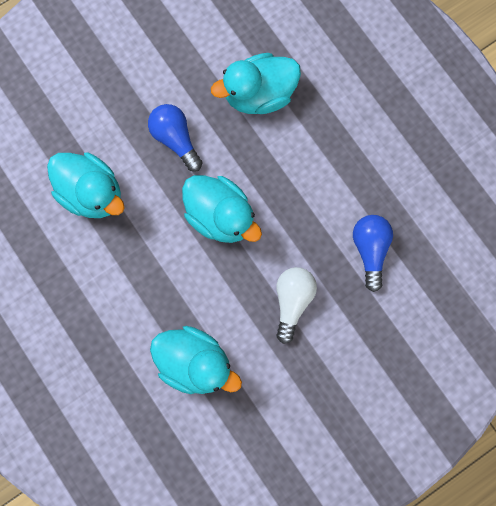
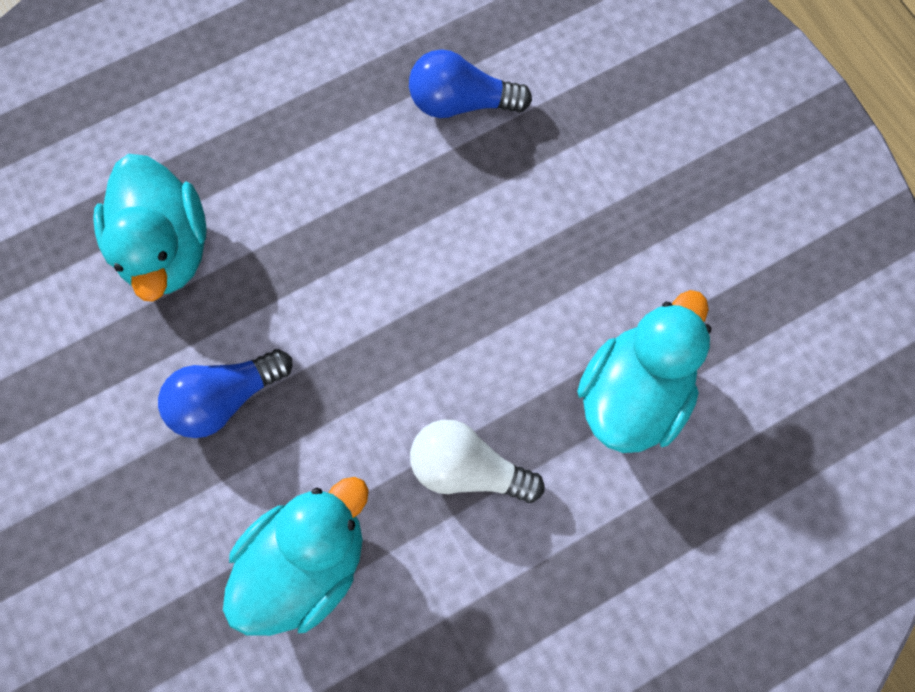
camera: 85 degrees left, 5 degrees down
(220, 216) = (378, 330): turquoise duck -> none
(292, 301) = (537, 227): white light bulb -> white light bulb (468, 468)

